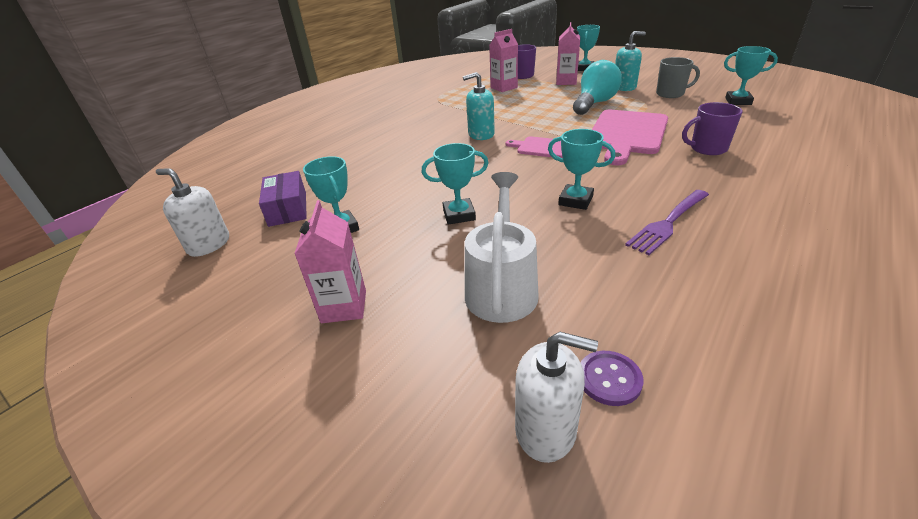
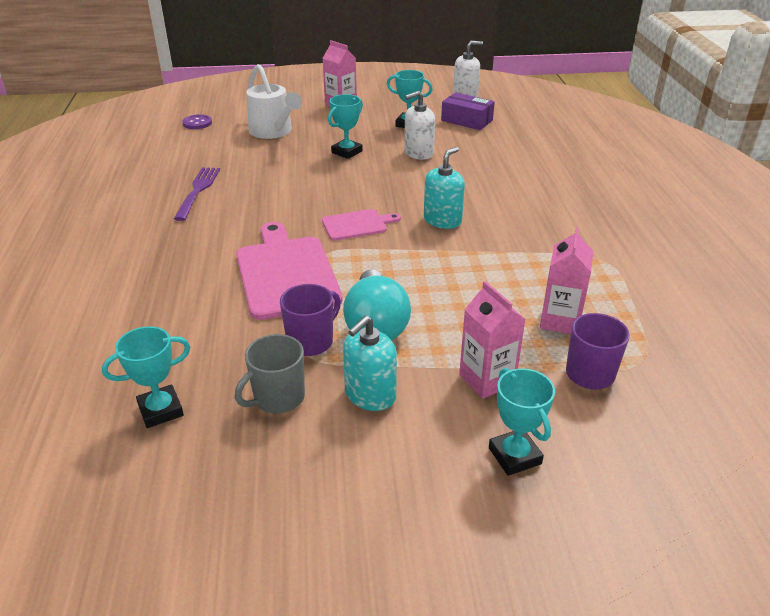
camera: 135 degrees right, 0 degrees up
(546, 429) = (213, 107): white soap dispenser -> white soap dispenser (418, 153)
(575, 200) = (276, 185): turquoise trophy -> none
(707, 149) = (186, 278): purple mug -> purple mug (311, 341)

